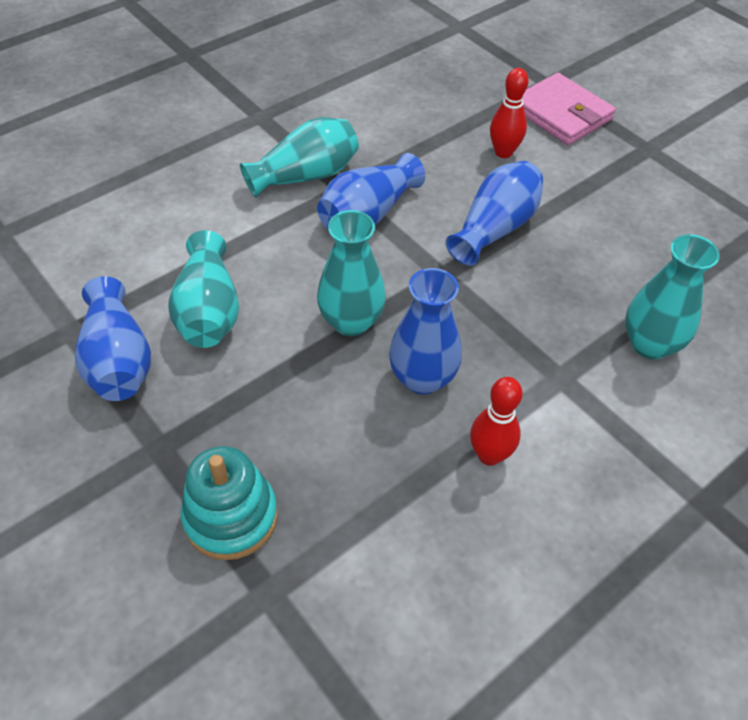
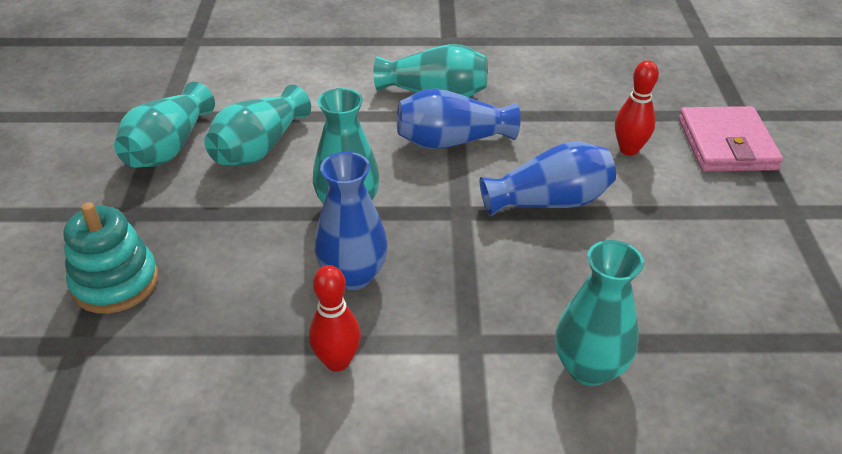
camera: 40 degrees right, 10 degrees down
(118, 360) = (169, 147): blue vase -> turquoise vase

